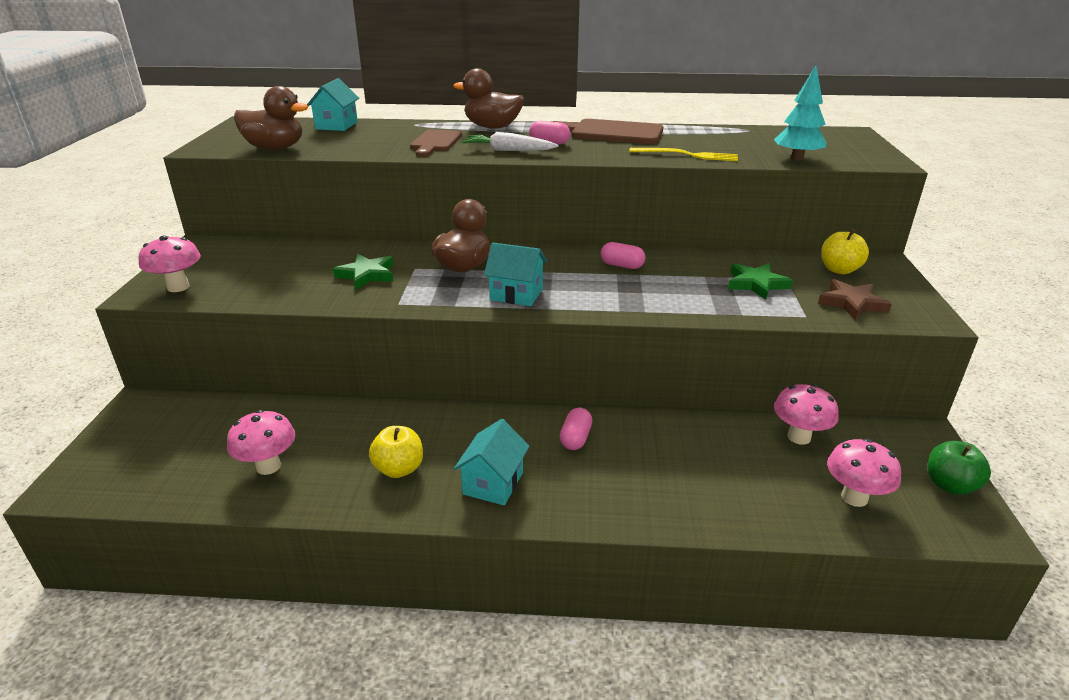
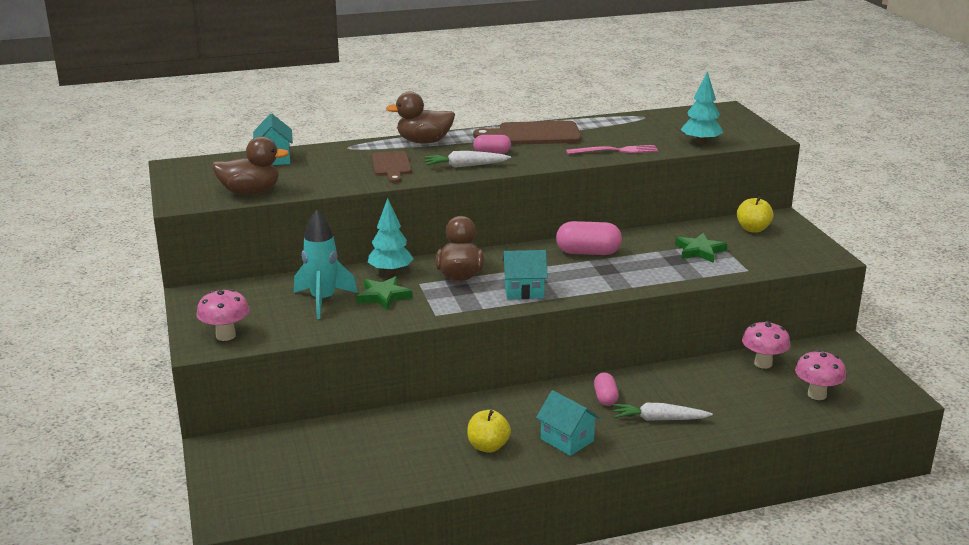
camera: 20 degrees left, 5 degrees down
(268, 466) = (382, 467): pink mushroom -> none
(305, 269) = (323, 301): none -> turquoise rocket
(399, 252) = (390, 272): none -> turquoise tree
(493, 483) = (567, 440): turquoise house -> turquoise house turned 45 degrees counterclockwise
(622, 265) = (588, 253): pink capsule -> pink capsule, size x1.67
(622, 482) = (659, 419): none -> white carrot
(687, 155) = (615, 151): yellow fork -> pink fork
(852, 303) = (774, 254): brown star -> none
(950, 485) = (873, 374): green apple -> none

